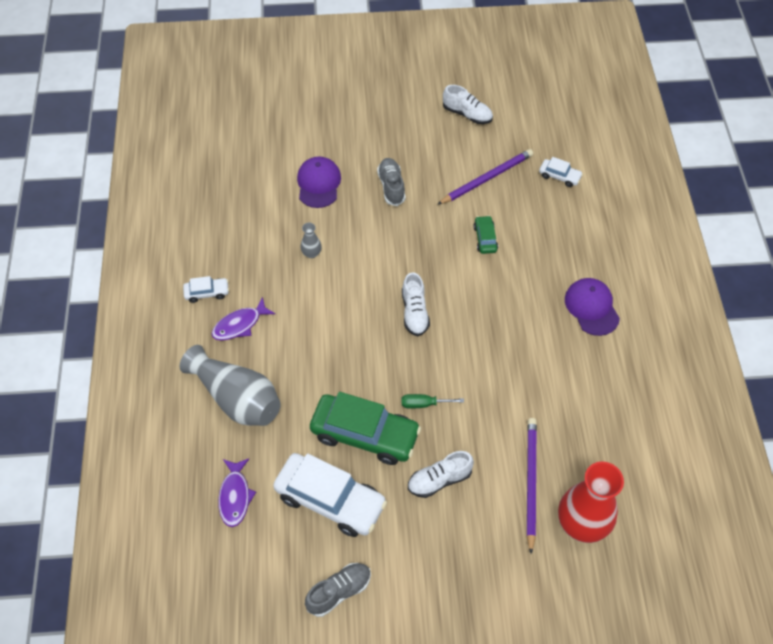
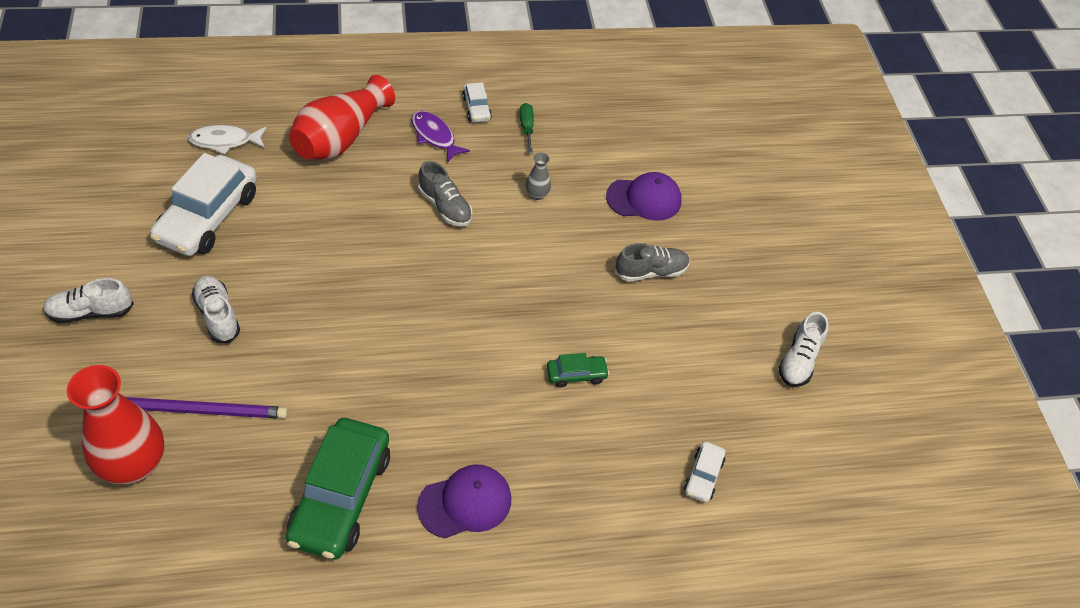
camera: 80 degrees right, 5 degrees down
(235, 496) = (225, 141): purple fish -> white fish
(237, 398) = (340, 138): grey vase -> red vase
(339, 592) = (100, 225): grey shoe -> grey shoe (445, 206)
(365, 434) = (285, 246): green car -> green car (341, 496)
(414, 312) = (453, 294): white shoe -> white shoe (91, 312)
(424, 404) = (321, 302): green screwdriver -> green screwdriver (526, 128)
(487, 178) = (683, 381): purple pencil -> none

